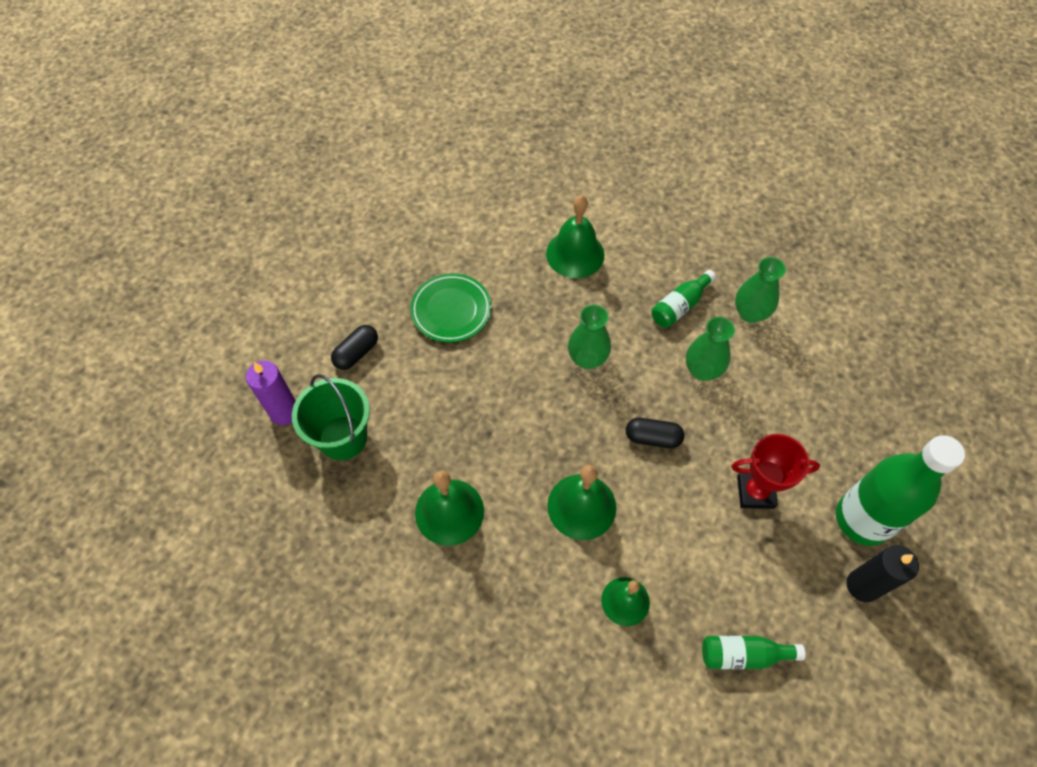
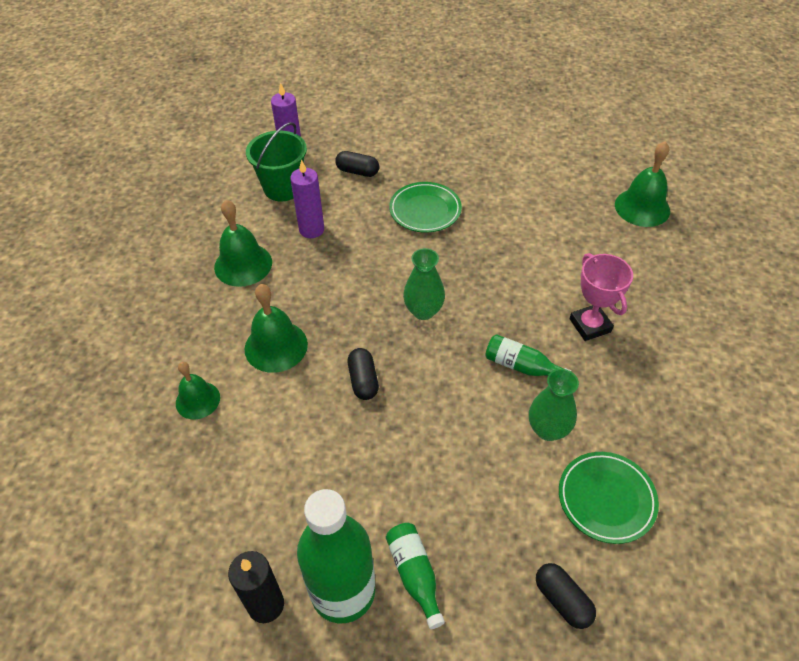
camera: 70 degrees right, 10 degrees down
(427, 426) = (311, 229): none -> purple candle
(575, 254) = (532, 272): green bell -> green bell (642, 207)
(654, 238) = (590, 325): none -> pink trophy
(702, 370) = (456, 403): green vase -> none
(743, 654) = (168, 505): green bottle -> green bottle (414, 574)
(755, 492) = (338, 480): red trophy -> none
(823, 301) = (606, 499): none -> green plate
(898, 365) = (562, 600): none -> black capsule

